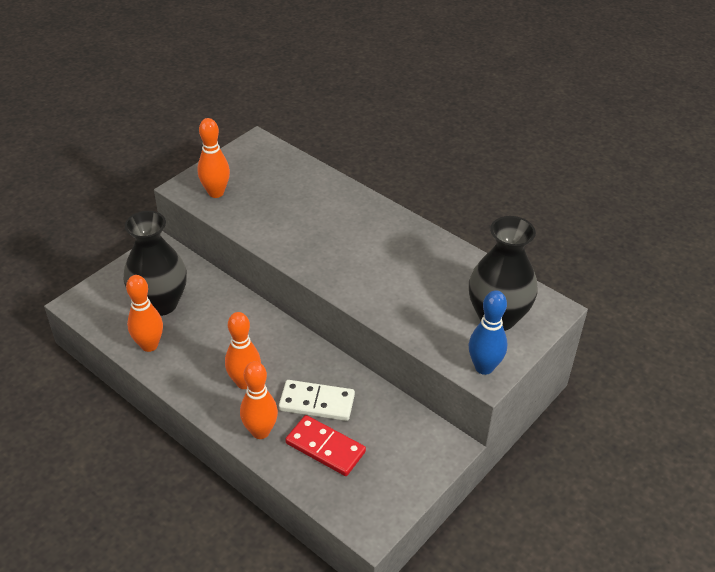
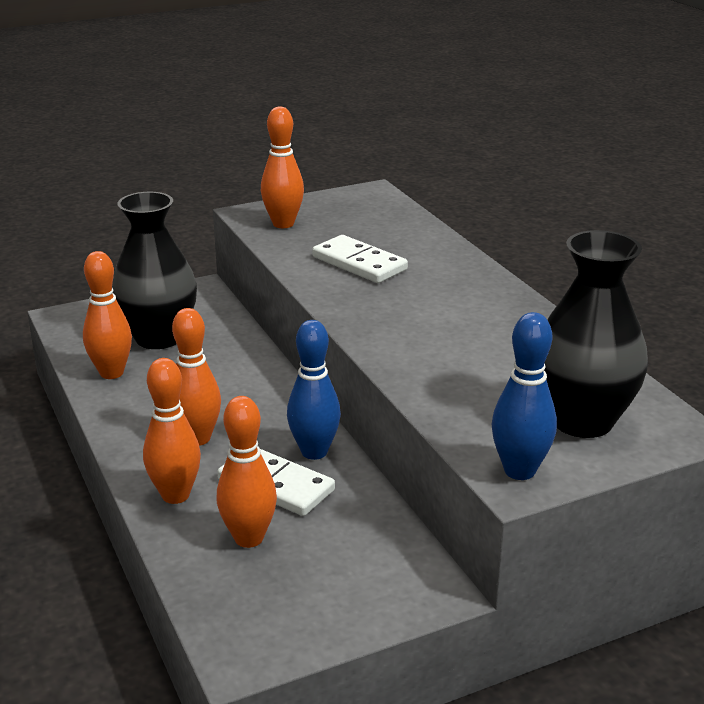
camera: 25 degrees right, 15 degrees down
(292, 219) = (359, 263): none -> white domino
(324, 369) = (314, 452): none -> blue bowling pin
(325, 448) = (249, 538): red domino -> orange bowling pin

